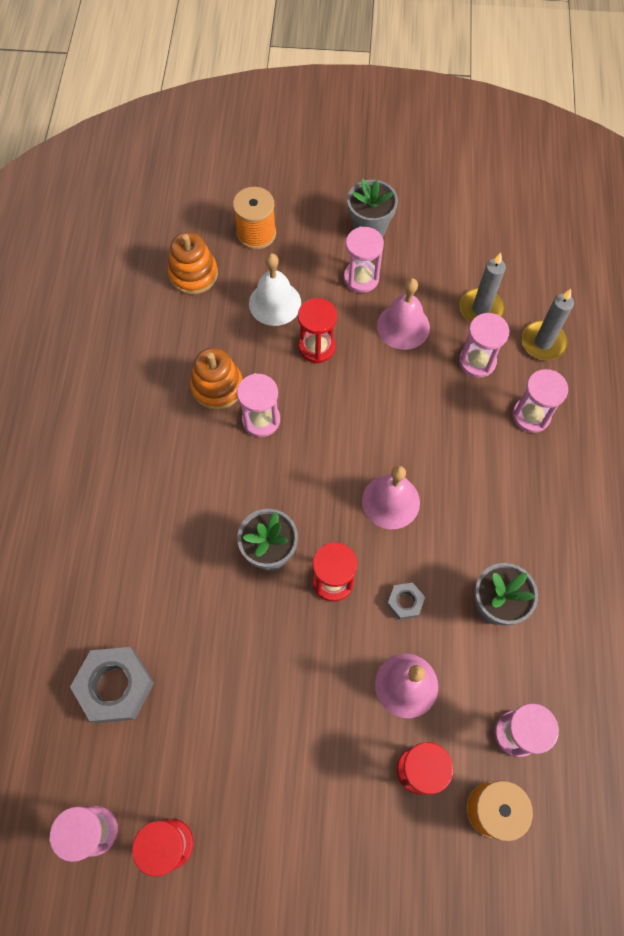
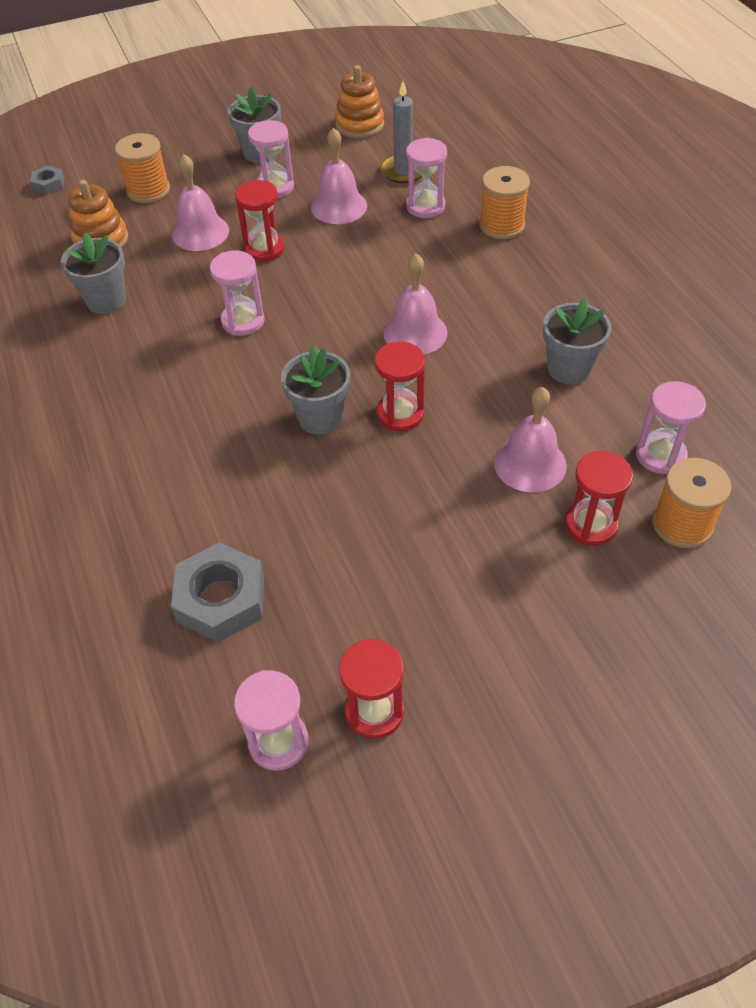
camera: 25 degrees left, 15 degrees down
(167, 345) = (106, 300): none -> grey flower pot
(217, 387) = (180, 313): orange stacking toy -> orange stacking toy (359, 124)
(275, 303) = (200, 232): white bell -> pink bell
(405, 602) = (483, 401): grey nut -> grey nut (49, 184)
(531, 416) = (501, 225): pink hourglass -> orange spool
(543, 342) = (475, 174): grey candle -> none

